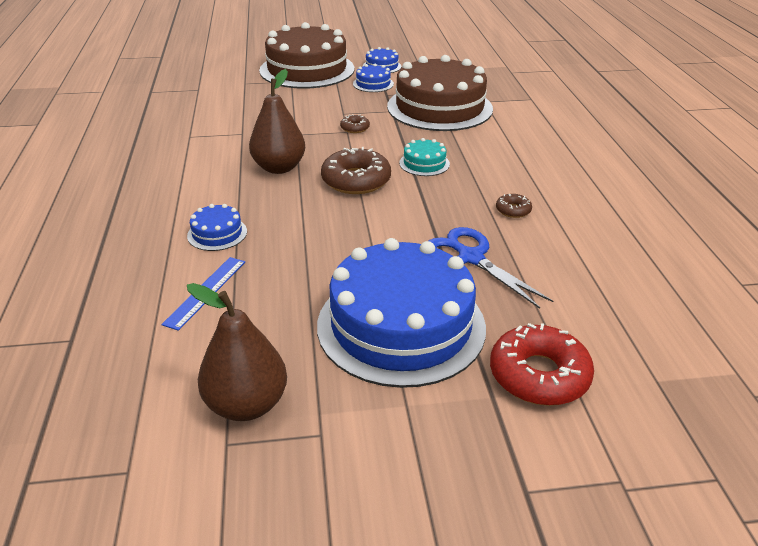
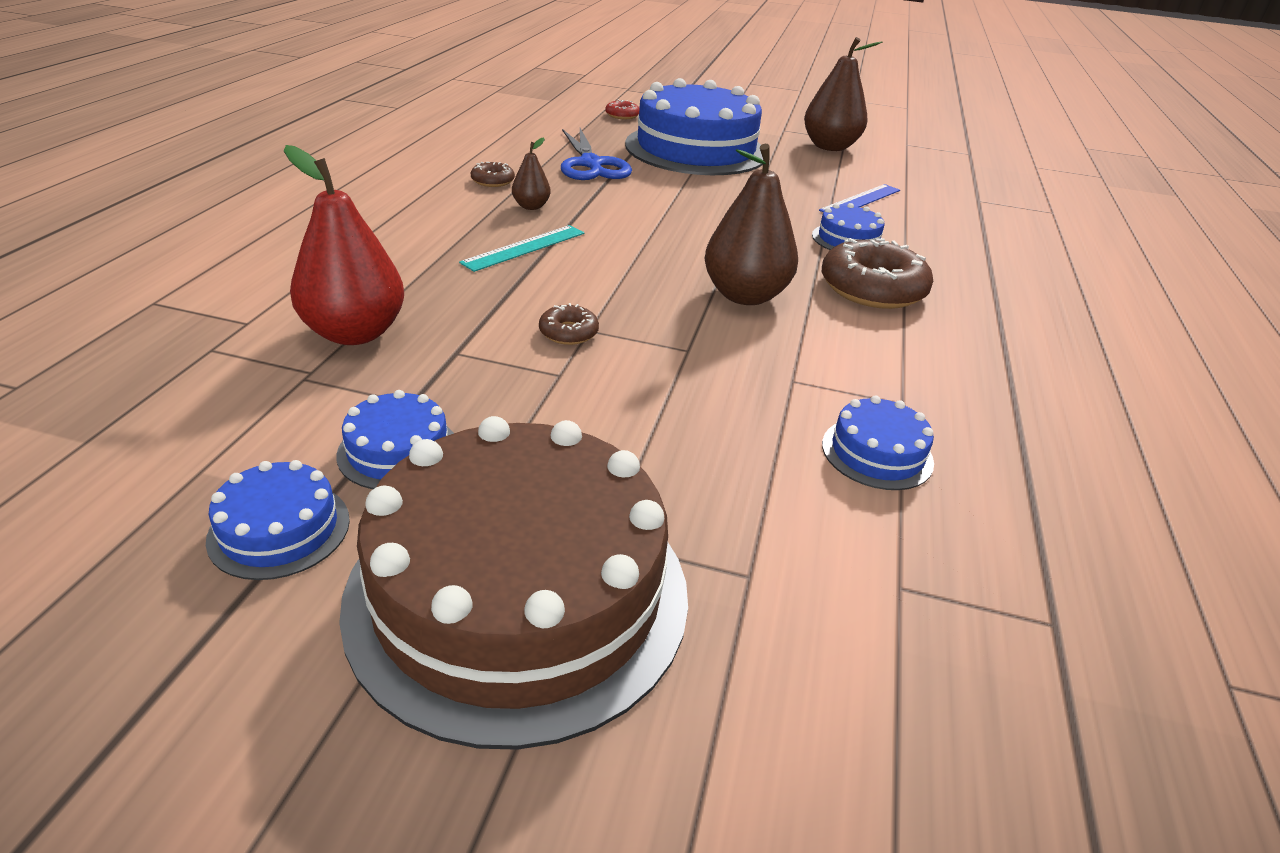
camera: 160 degrees left, 0 degrees up
(203, 117) = (877, 453): none -> blue cake
(356, 180) = (642, 251): brown donut -> brown donut (872, 288)
(424, 163) = (524, 247): turquoise cake -> turquoise ruler
(439, 107) = (355, 333): brown cake -> red pear
(458, 194) = (531, 206): none -> brown pear
(539, 375) = (622, 115): red donut -> red donut, size x0.48

